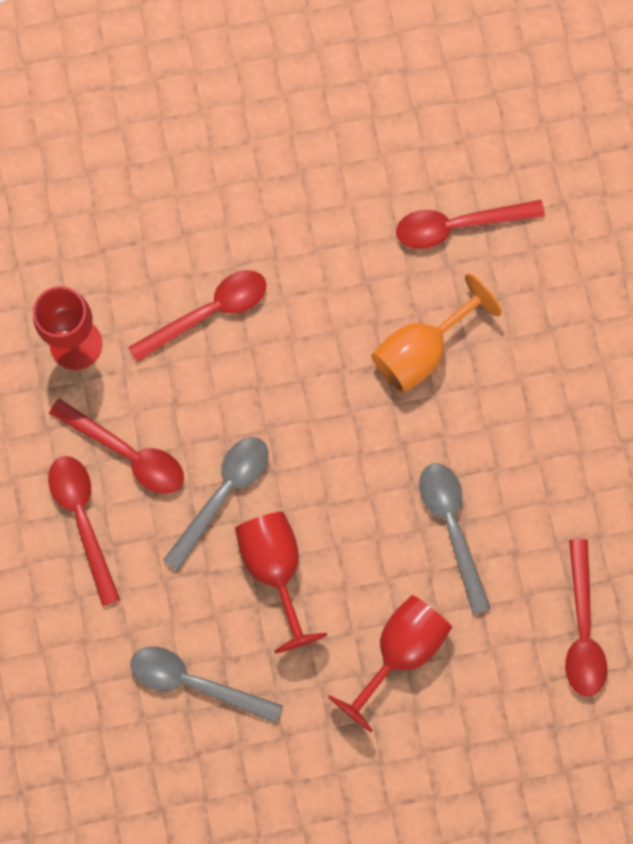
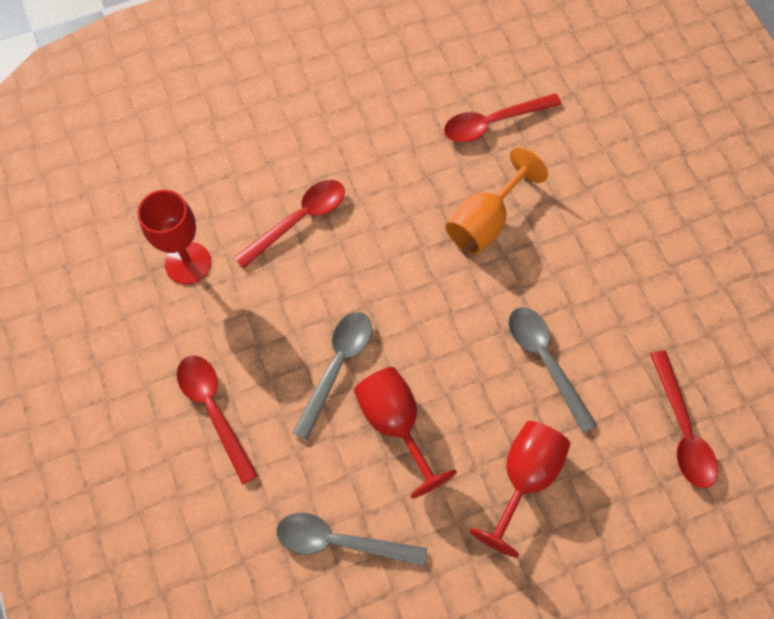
camera: 10 degrees left, 10 degrees down
(127, 453) = (246, 345): red spoon -> none

